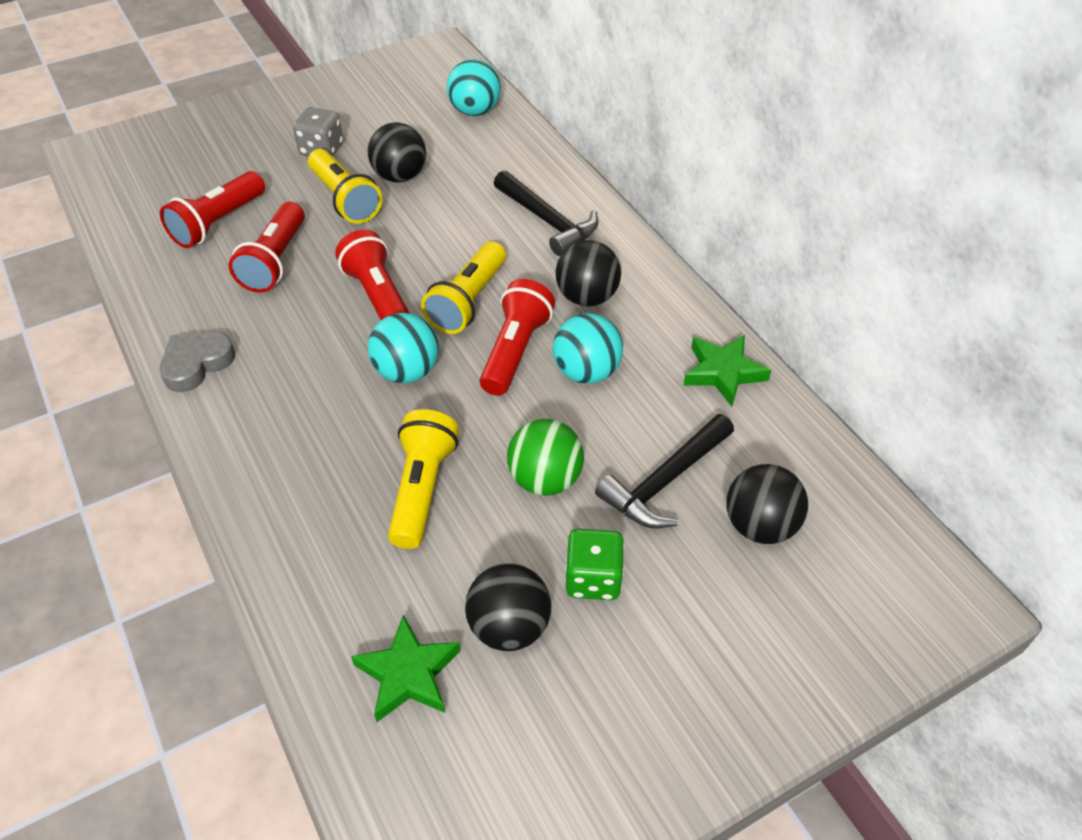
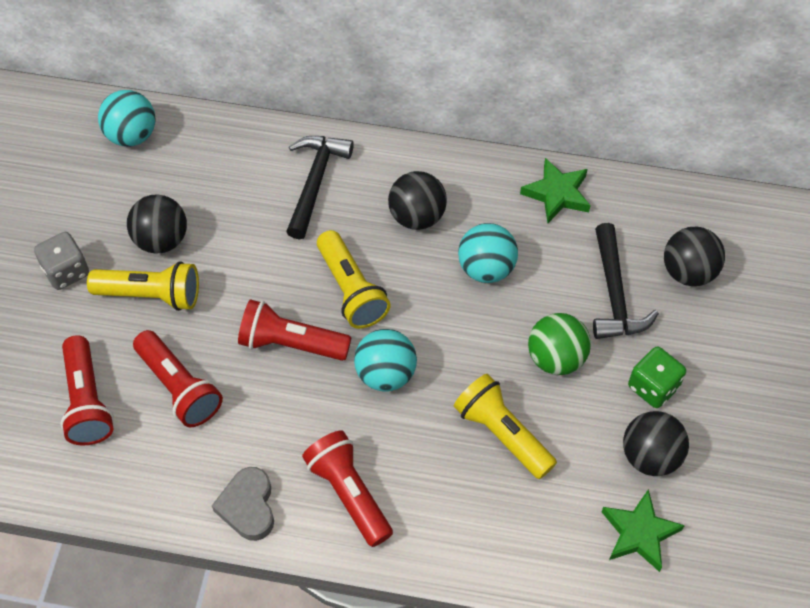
camera: 50 degrees left, 10 degrees up
(515, 351) = (428, 295): red flashlight -> red flashlight (349, 493)
(548, 221) = (315, 182): black hammer -> black hammer turned 75 degrees counterclockwise

